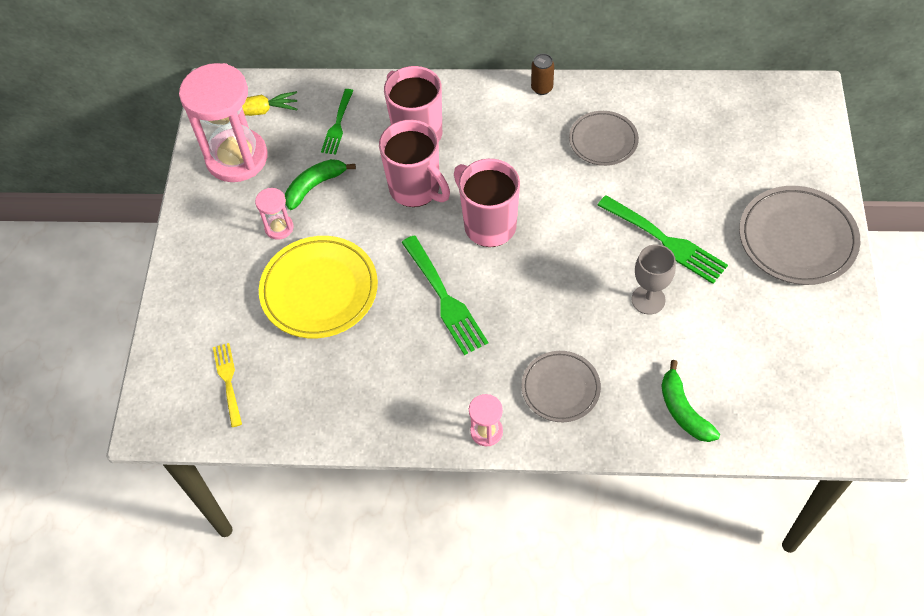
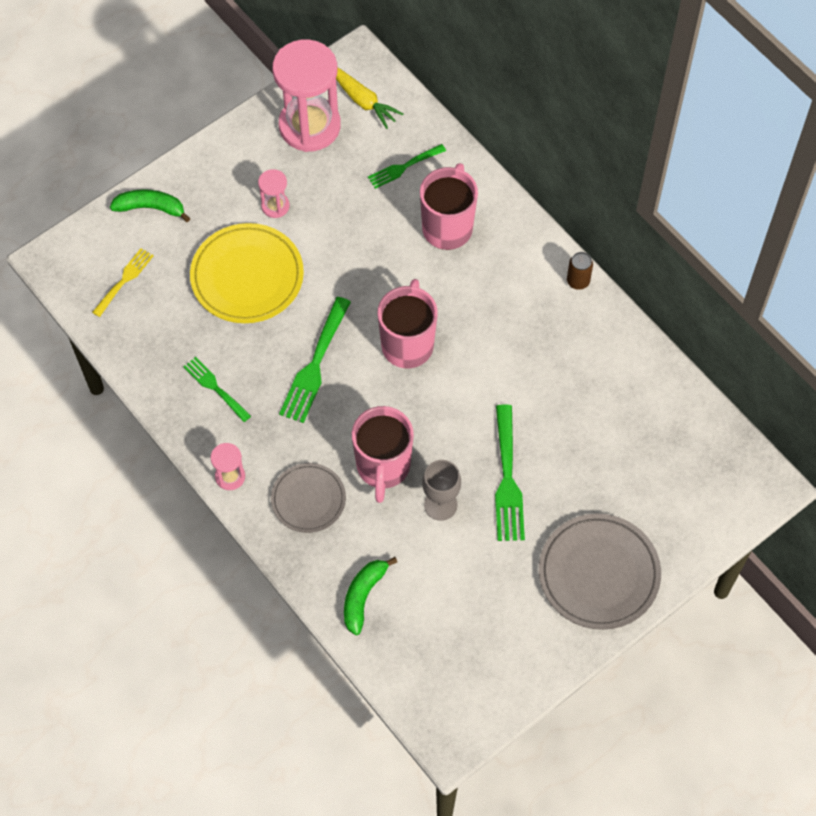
camera: 45 degrees right, 5 degrees up
(315, 186) = (333, 199): green banana -> green banana (151, 208)
(395, 384) = (215, 388): none -> green fork
(416, 189) = (394, 269): pink mug -> pink mug (383, 467)
(603, 141) = (566, 365): grey plate -> none

